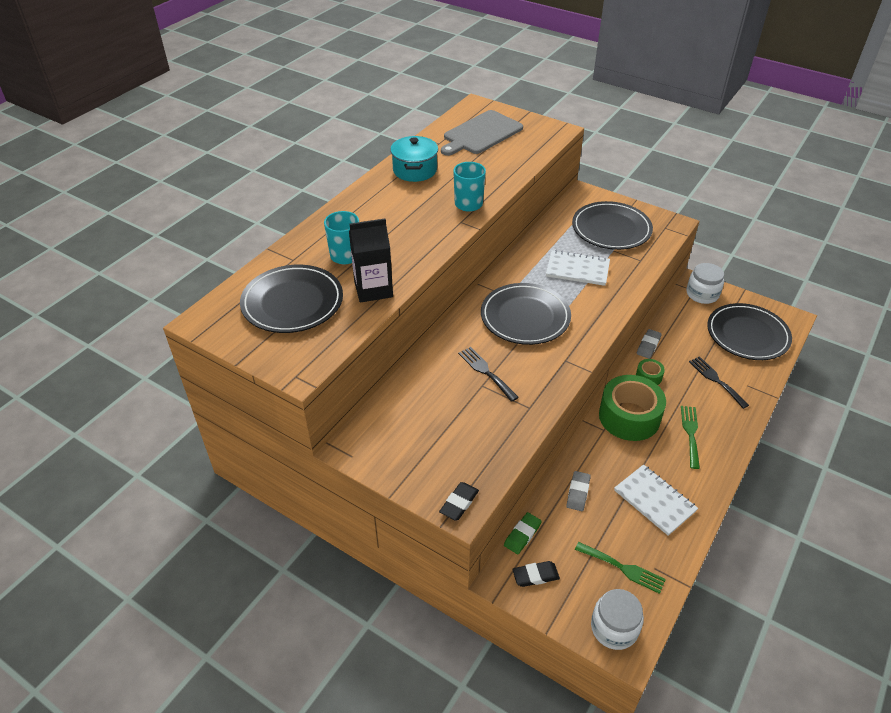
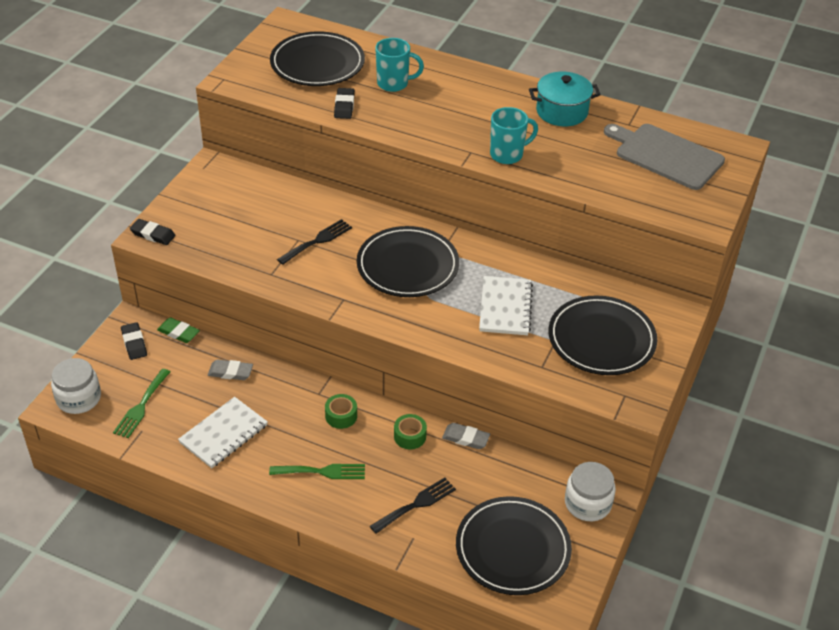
camera: 80 degrees right, 0 degrees up
(373, 289) = (344, 106): black carton -> black eraser
(629, 417) = (341, 416): green tape -> green tape, size x0.45

